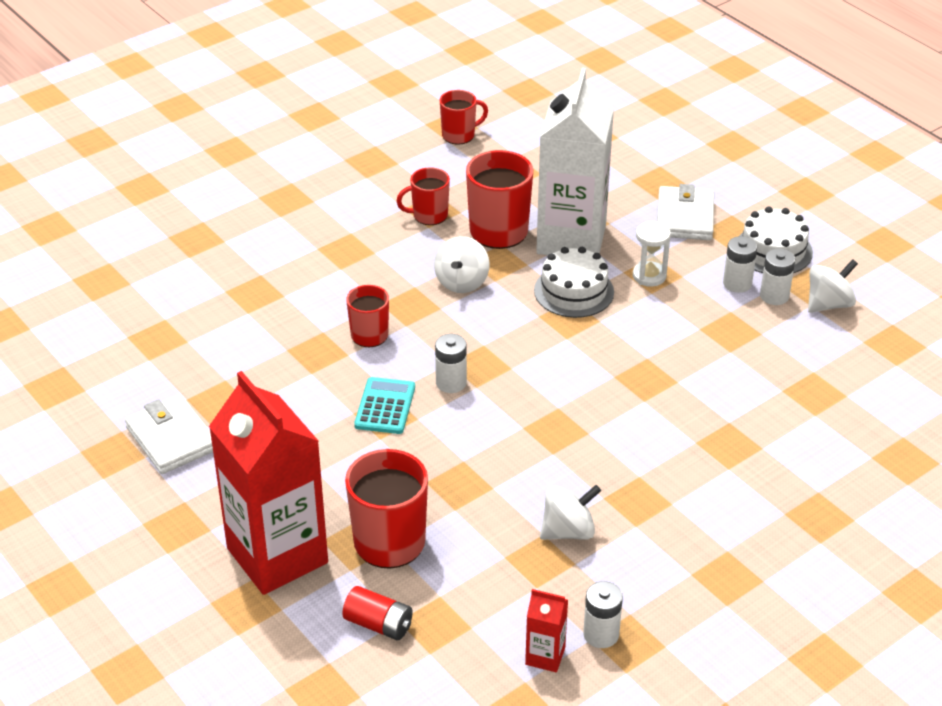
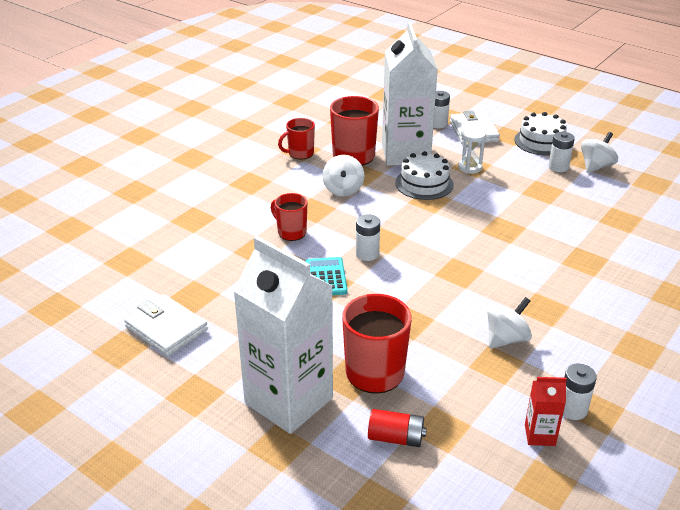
camera: 15 degrees left, 5 degrees down
(277, 555) = (289, 400): red carton -> white carton
(459, 135) = (298, 106): red mug -> none
(737, 283) = (530, 163): white battery -> white battery (438, 124)

